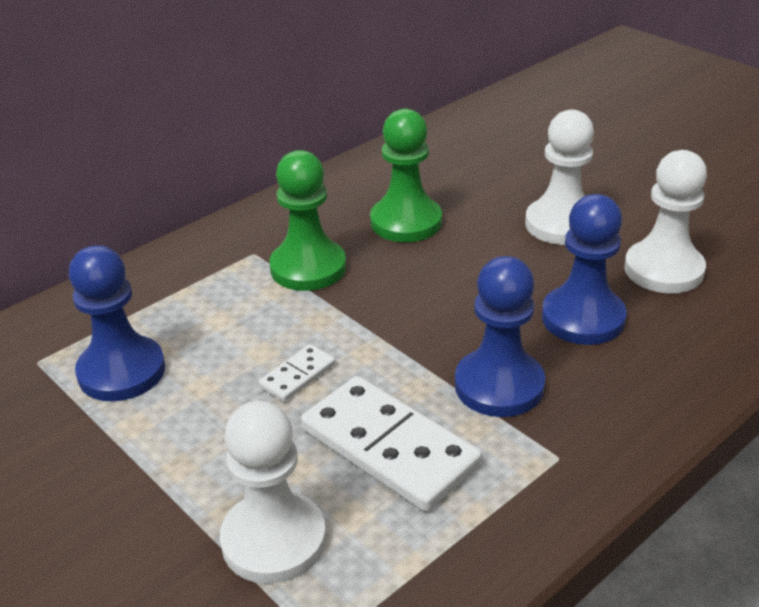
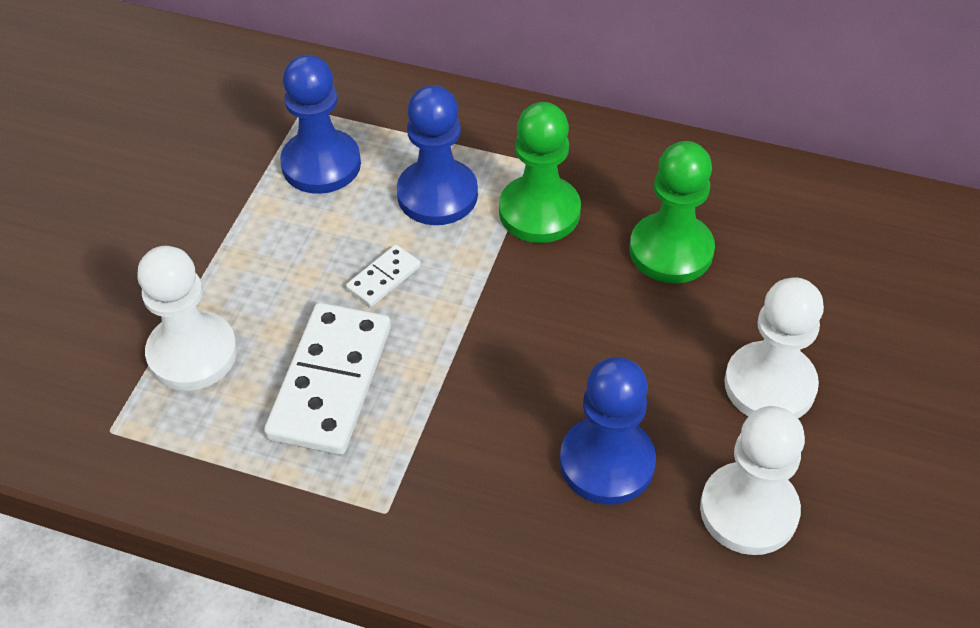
camera: 60 degrees right, 15 degrees up
(297, 375) = (383, 278): white domino -> white domino turned 60 degrees counterclockwise
(499, 386) = (457, 430): blue pawn -> blue pawn (437, 195)

